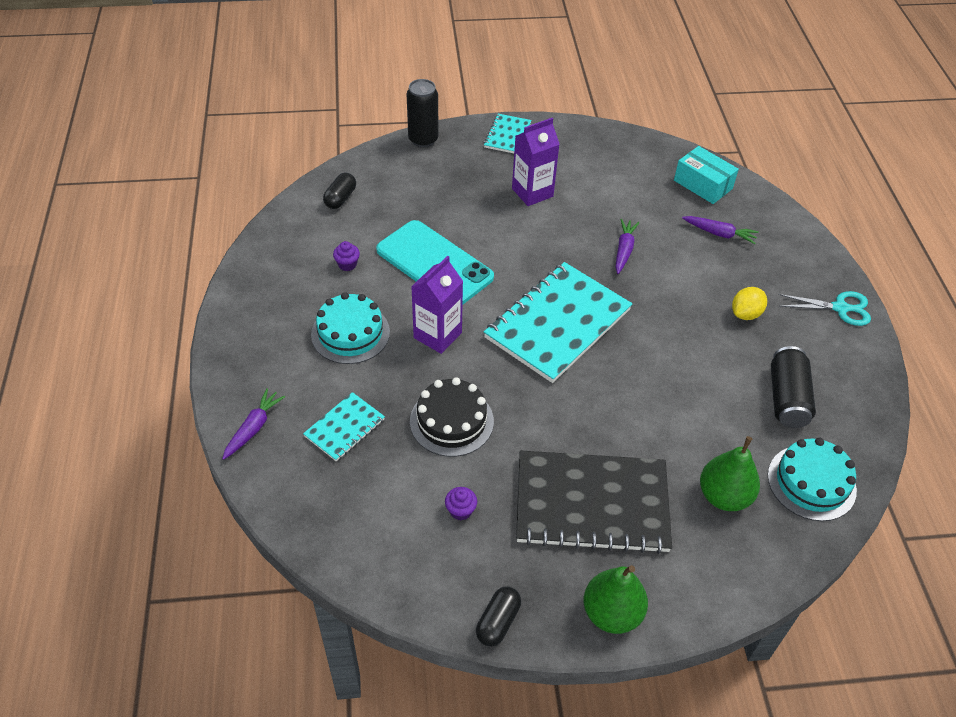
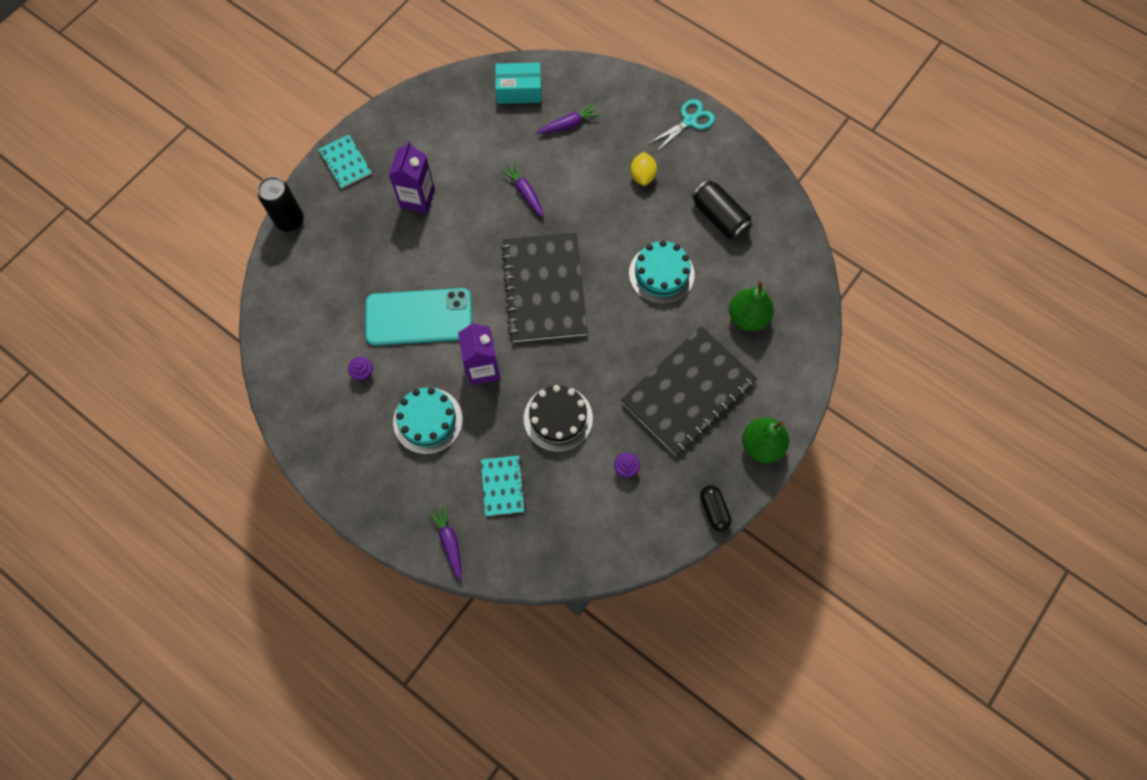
camera: 45 degrees left, 20 degrees up
(340, 198) = (292, 325): black capsule -> none
(558, 324) = (544, 289): turquoise notebook -> black notebook
(811, 482) = (781, 263): turquoise cake -> turquoise cake (661, 274)

